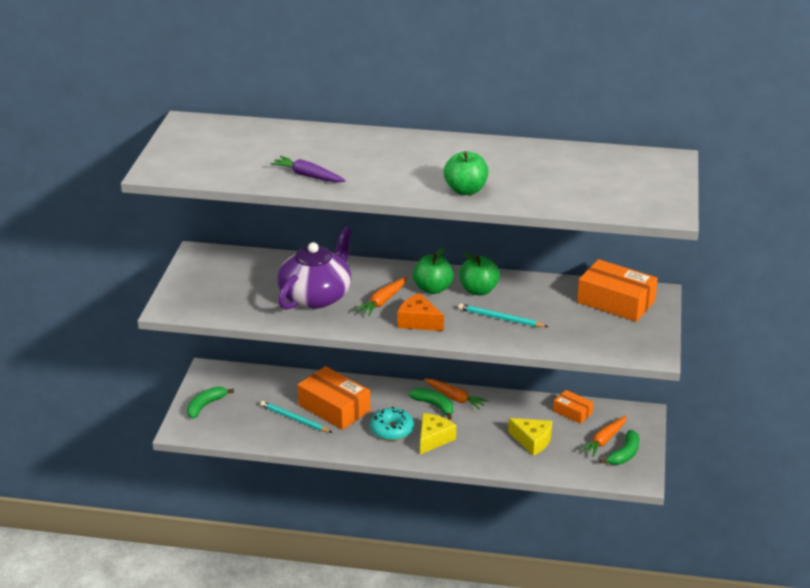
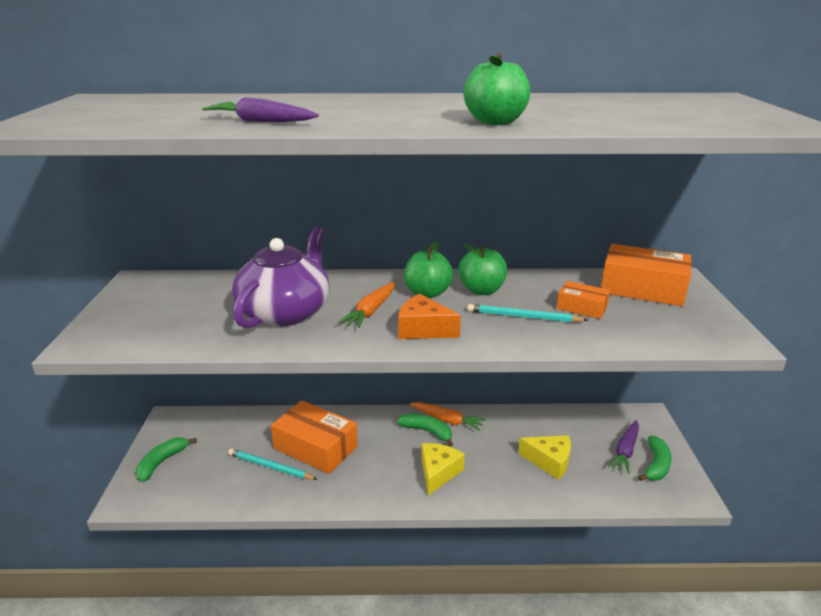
camera: 10 degrees left, 5 degrees down
(392, 430) = (387, 467): turquoise donut -> none
(572, 412) = (576, 422): orange box -> orange box (582, 307)
(604, 440) = (625, 451): orange carrot -> purple carrot

